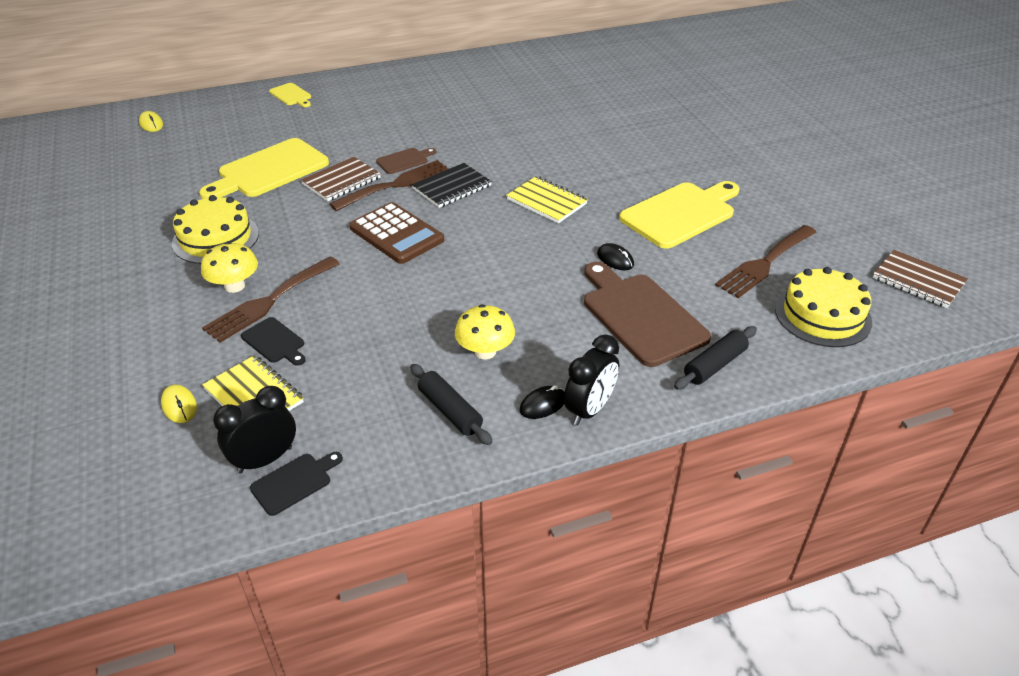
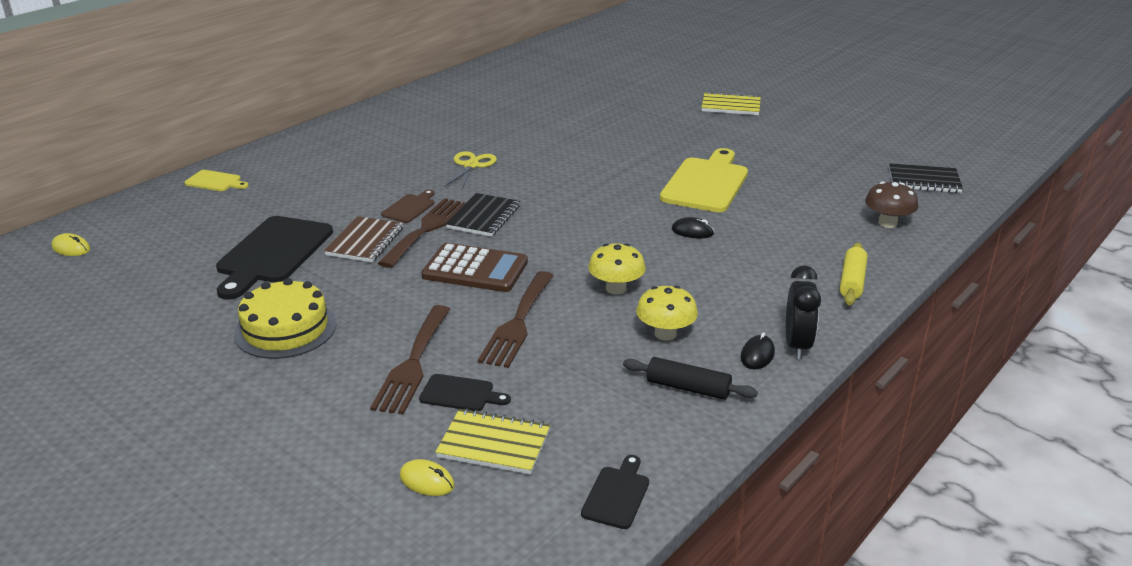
camera: 30 degrees left, 10 degrees down
(234, 286) = (359, 362): yellow mushroom -> yellow mushroom (616, 289)
(265, 460) = (568, 489): black clock -> none
(269, 170) = (272, 253): yellow cutting board -> black cutting board
(491, 135) = (471, 165): none -> yellow scissors
(546, 202) = (584, 205): yellow notebook -> yellow notebook (730, 106)
(640, 316) = (759, 266): brown cutting board -> none
(714, 365) = (852, 282): black rolling pin -> yellow rolling pin
(764, 263) = (808, 200): brown fork -> brown fork (517, 323)
(822, 315) = (887, 223): yellow cake -> brown mushroom
(918, 281) = (924, 180): brown notebook -> black notebook

